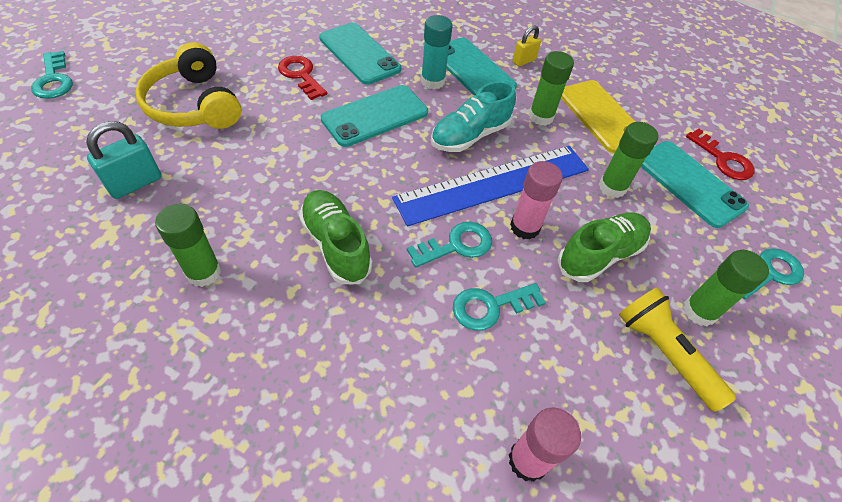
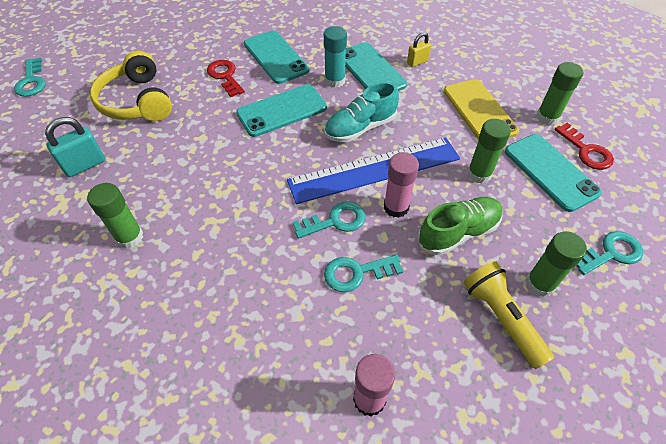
camera: 10 degrees right, 0 degrees up
(336, 245) = (236, 218): green shoe -> none
(541, 117) = (425, 112): green glue stick -> green glue stick (547, 117)

